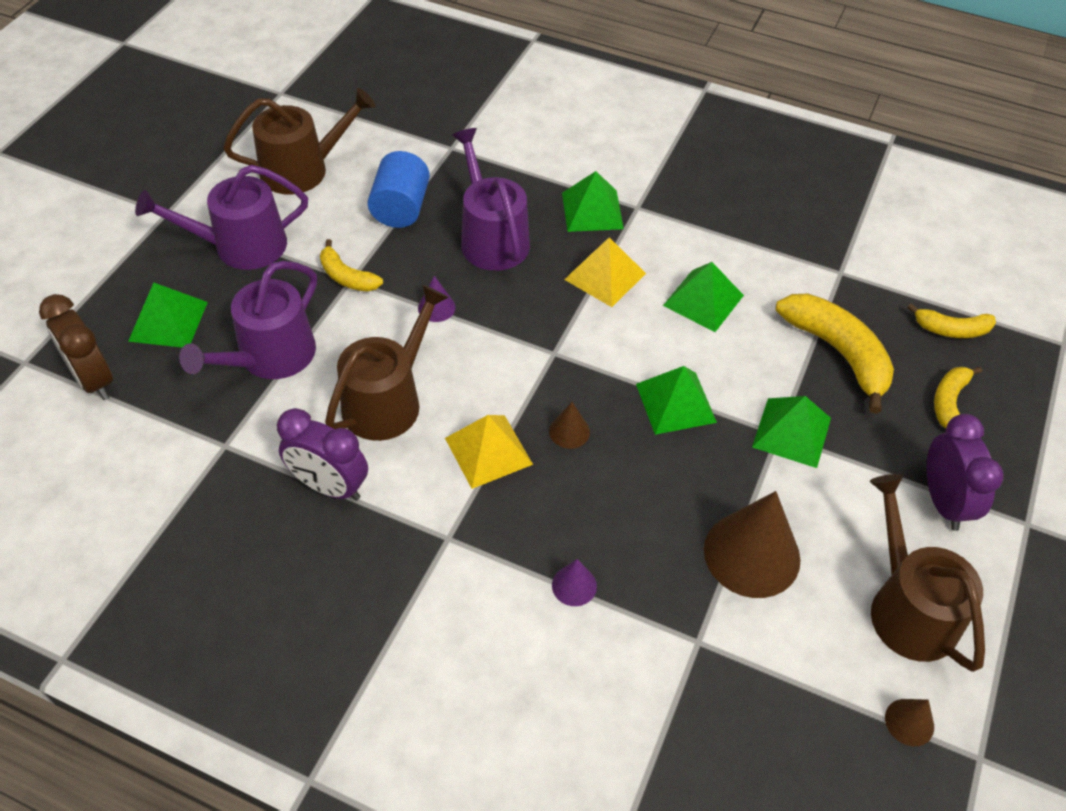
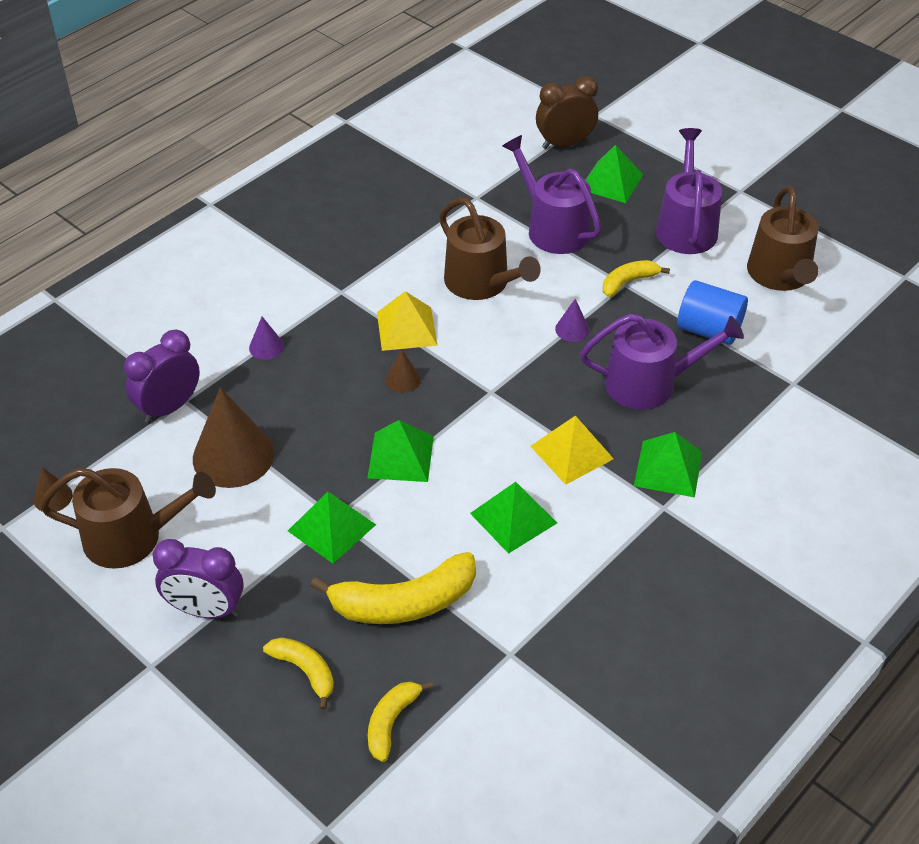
camera: 110 degrees right, 5 degrees down
(329, 486) = (415, 241): purple clock -> purple clock (169, 407)

